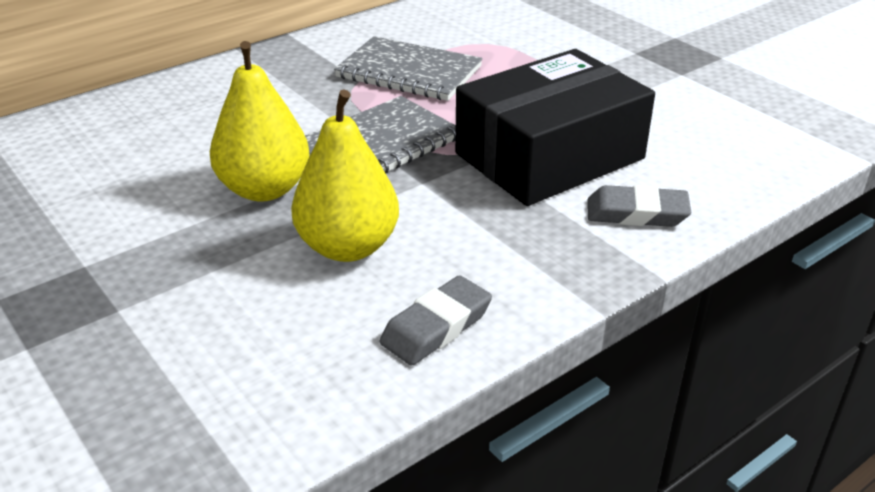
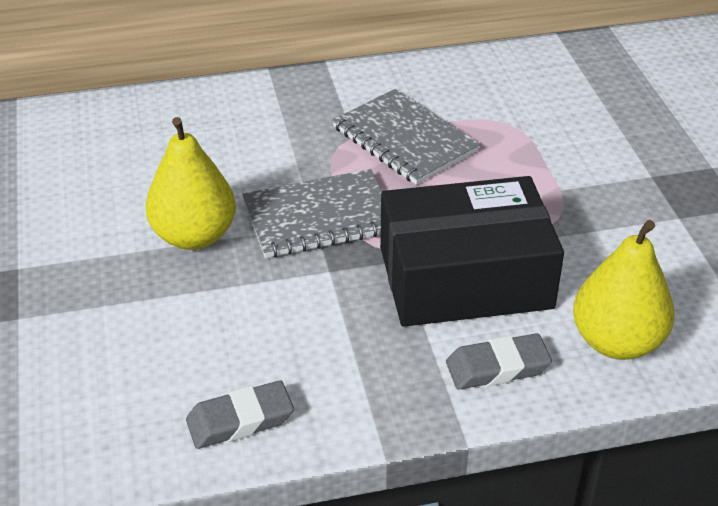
camera: 25 degrees right, 5 degrees up
(348, 247) = (222, 318): yellow pear -> yellow pear (616, 342)
(636, 213) = (497, 367): grey eraser -> grey eraser turned 45 degrees counterclockwise

